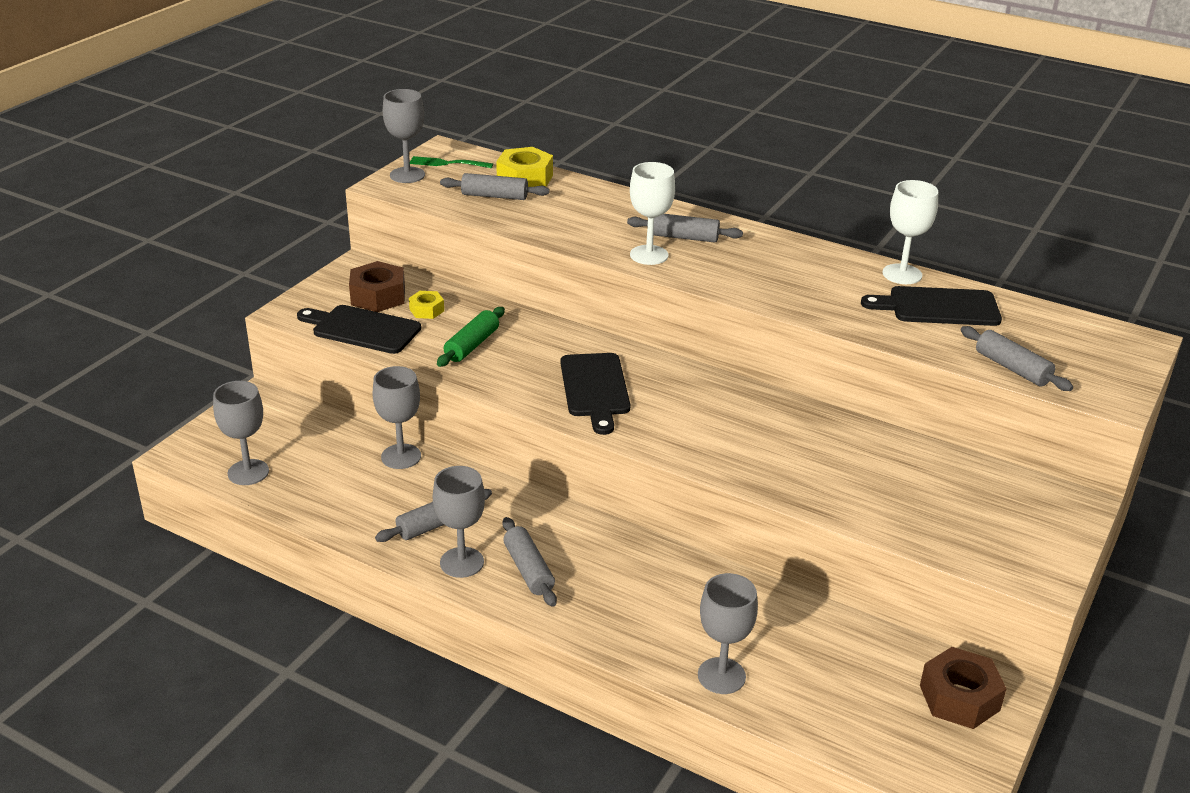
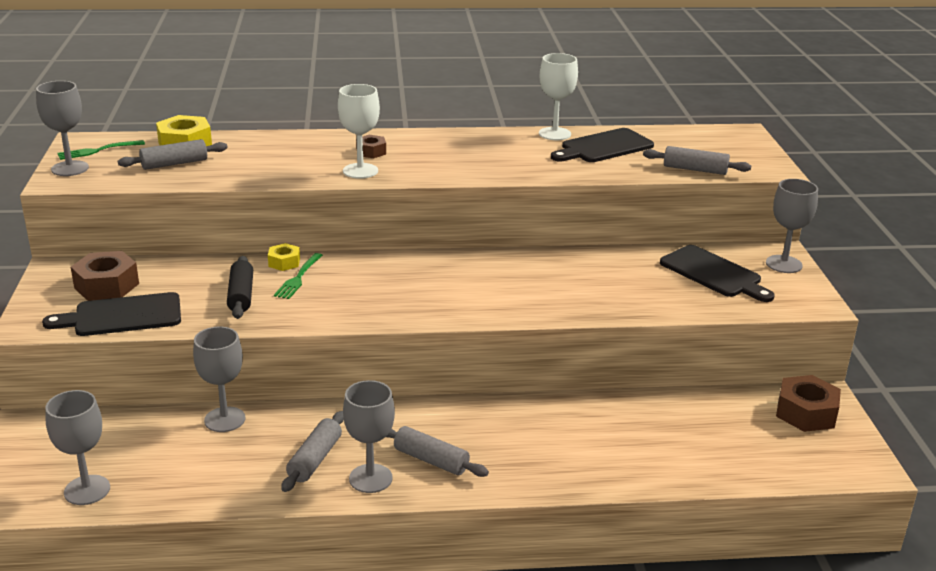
camera: 35 degrees left, 5 degrees down
(426, 310) = (167, 282): yellow nut -> yellow nut (284, 262)
(472, 345) = (241, 295): green rolling pin -> black rolling pin
(537, 345) = (298, 278): none -> green fork
(595, 389) = (383, 293): black cutting board -> black cutting board (714, 273)
(684, 237) = (371, 152): grey rolling pin -> brown nut
(721, 676) = (652, 469): grey goblet -> grey goblet (783, 264)

